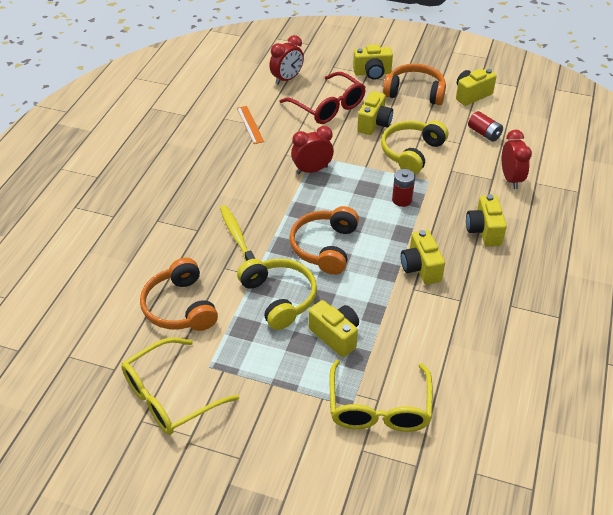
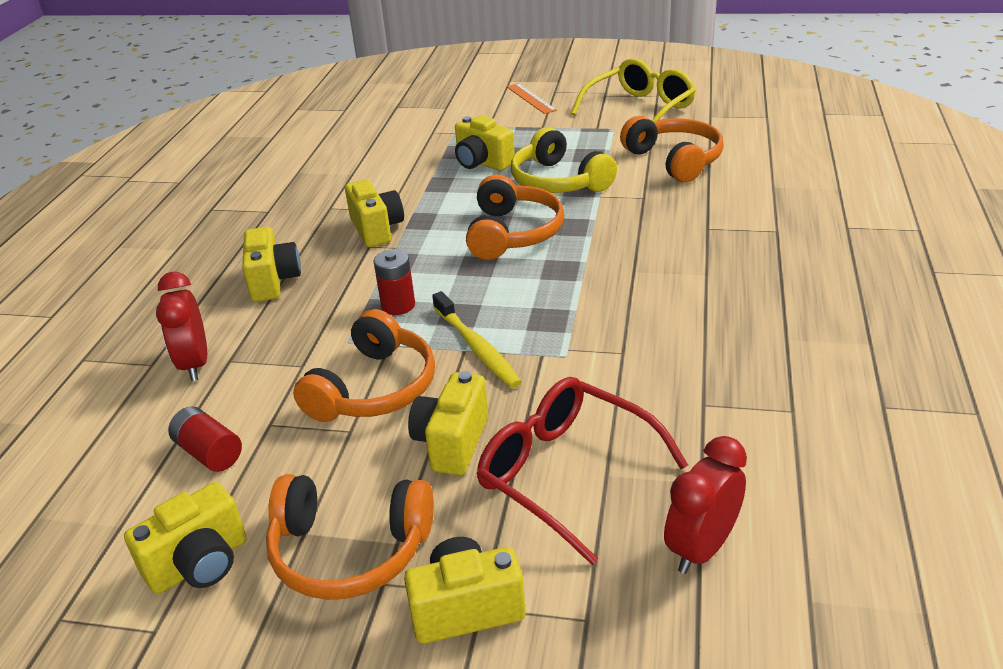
camera: 175 degrees right, 10 degrees down
(237, 237) = (644, 228): yellow toothbrush -> yellow toothbrush (477, 348)
(250, 124) = (725, 403): orange ruler -> orange ruler (531, 98)
(312, 170) = (562, 331): red clock -> none
(379, 408) = (431, 127): yellow glasses -> none
(411, 152) = (374, 388): yellow headphones -> orange headphones

